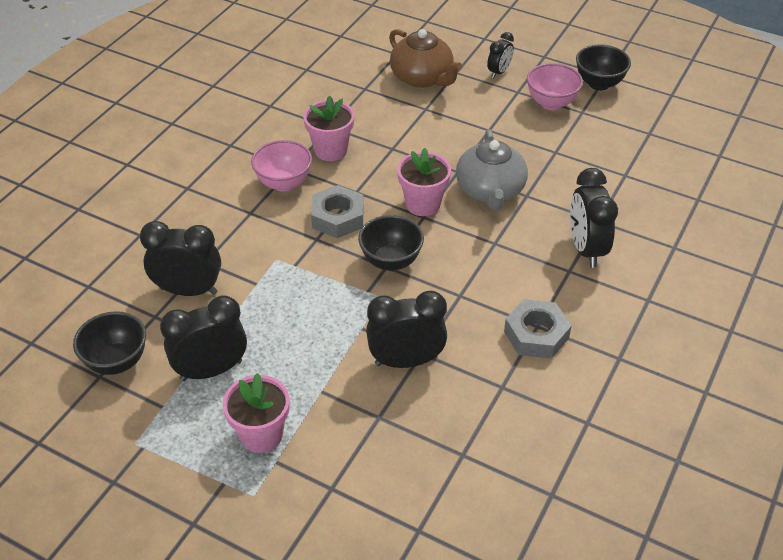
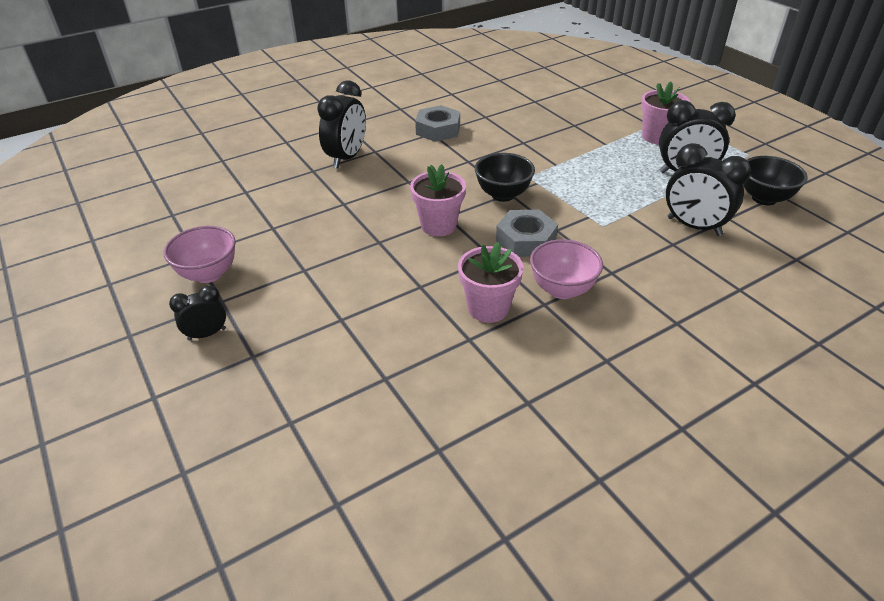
camera: 150 degrees left, 5 degrees down
(406, 361) = (537, 141): black clock -> none
(422, 78) = (300, 364): brown teapot -> none
(490, 191) = (369, 216): grey teapot -> none
(599, 83) = (132, 277): black bowl -> none

